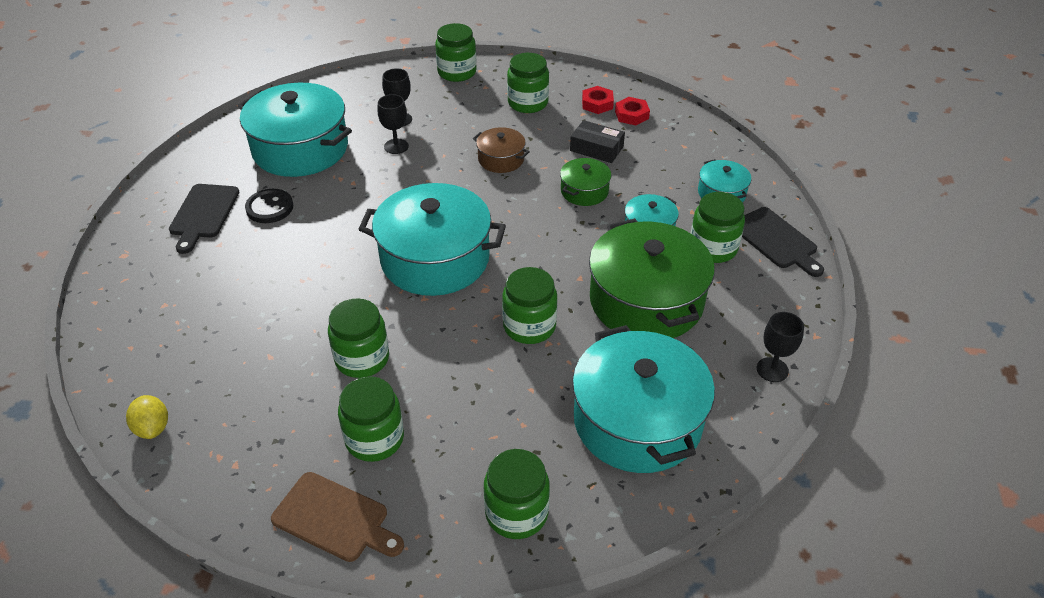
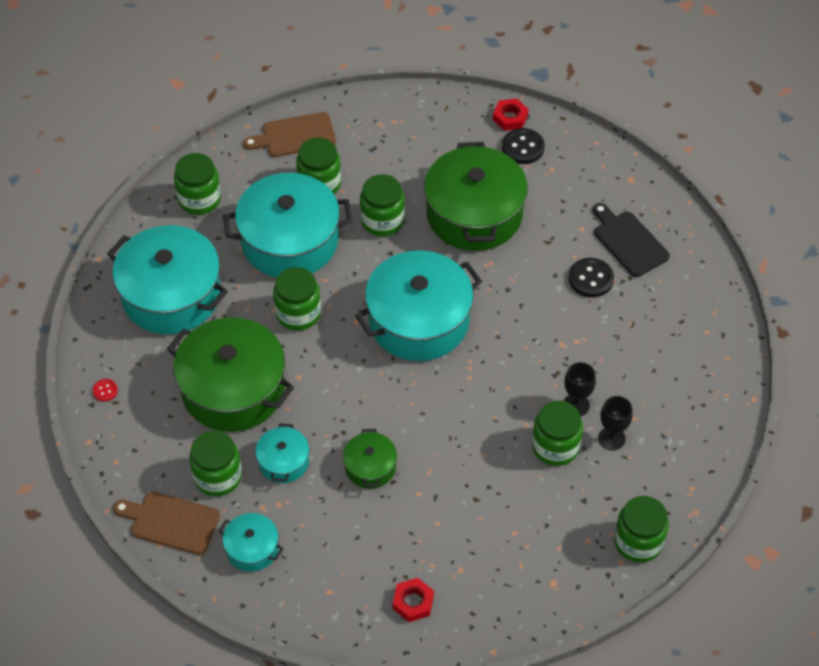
camera: 140 degrees right, 10 degrees up
(153, 428) = (450, 110): yellow lemon -> none
(154, 340) = (523, 147): none -> black button
(279, 311) = (474, 214): none -> green pot
(300, 149) = (647, 346): turquoise pot -> turquoise pot (290, 241)
(501, 159) = (474, 454): brown pot -> none
(528, 103) = (525, 546): green jar -> green jar (555, 446)
(596, 148) = (405, 528): black box -> none
(597, 104) = (460, 595): red nut -> red nut (510, 118)
(772, 370) = (105, 391): black goblet -> red button
(776, 240) = (171, 522): black cutting board -> brown cutting board

